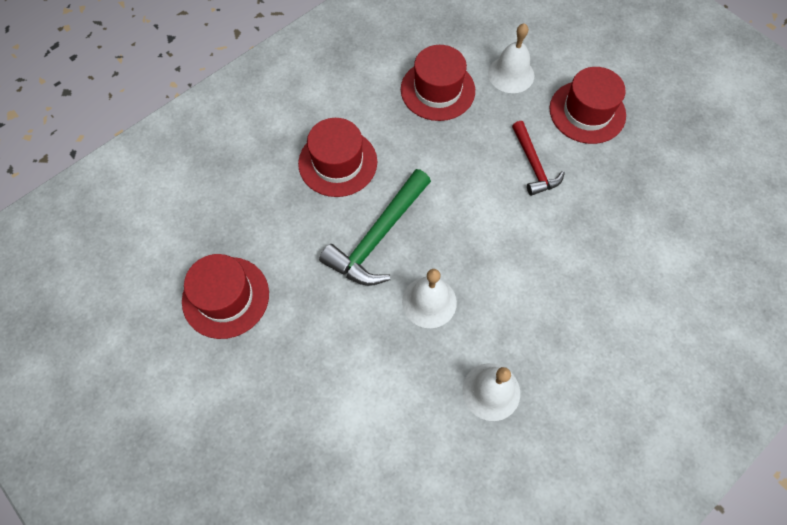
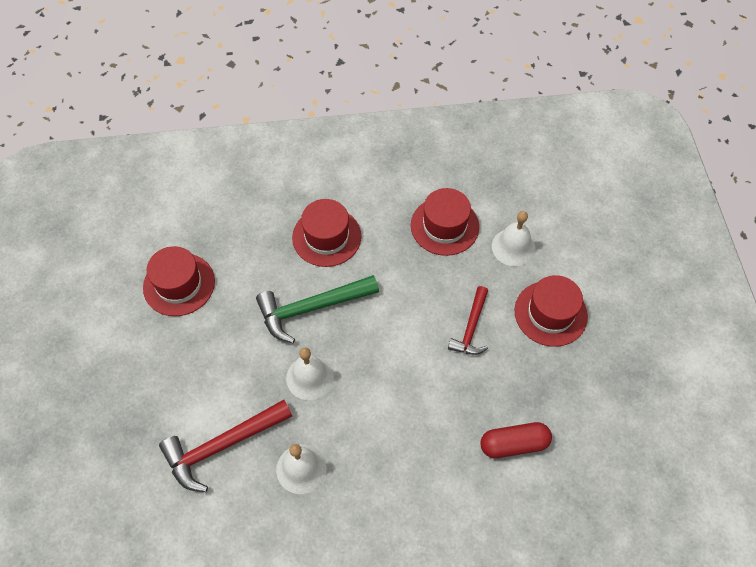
camera: 35 degrees right, 5 degrees down
(399, 424) = (222, 446): none -> red hammer
(650, 241) = (514, 444): none -> red capsule

